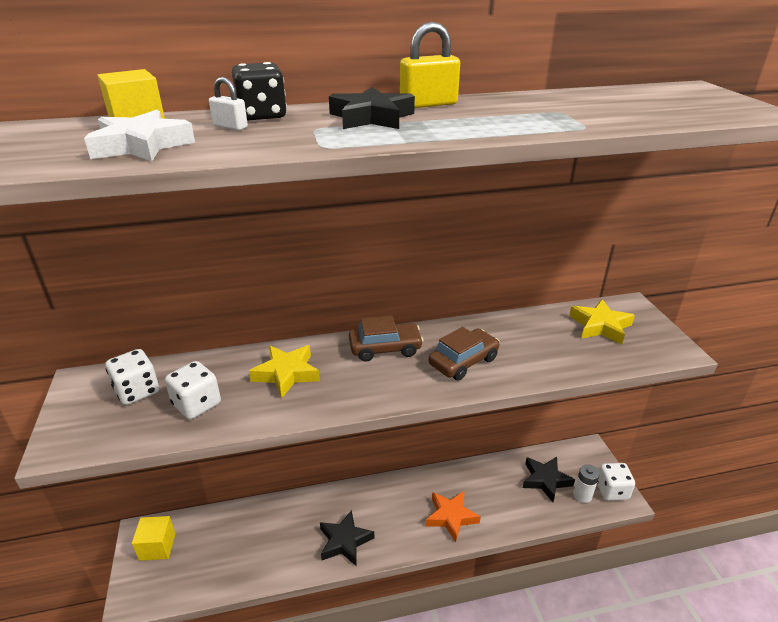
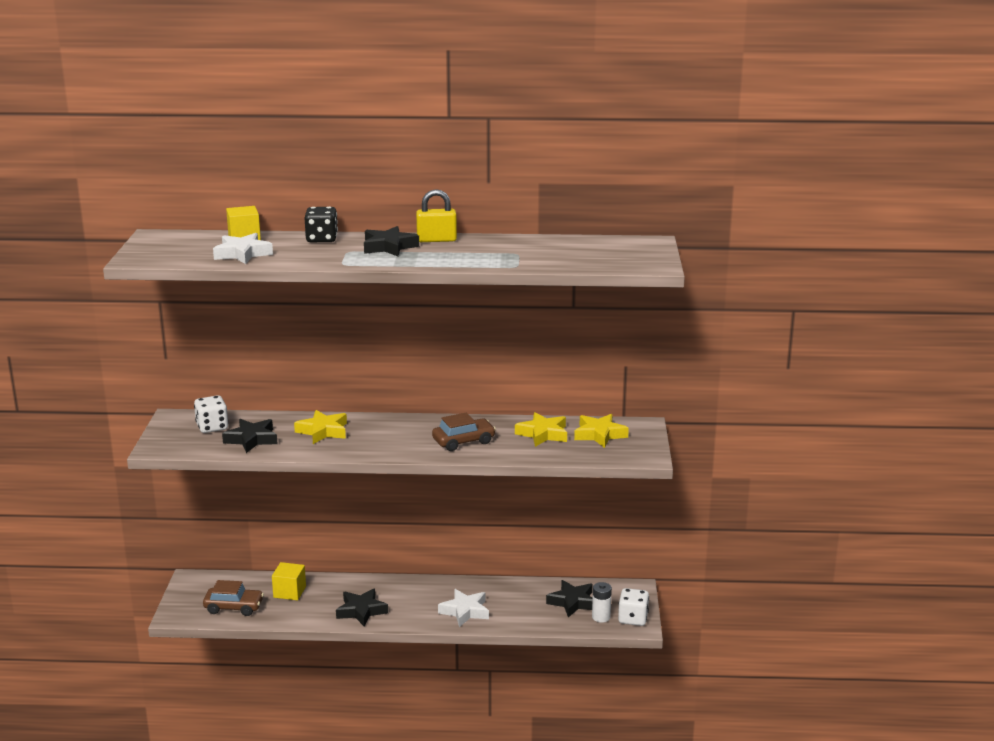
camera: 15 degrees right, 10 degrees down
(157, 546) = (202, 589): yellow cube -> yellow cube (289, 592)
(197, 404) = (251, 439): white dice -> black star
(230, 127) = (298, 246): white padlock -> none
(385, 348) = (407, 426): brown car -> brown car (234, 607)
(451, 517) = (465, 611): orange star -> white star
(542, 335) = (543, 434): none -> yellow star

